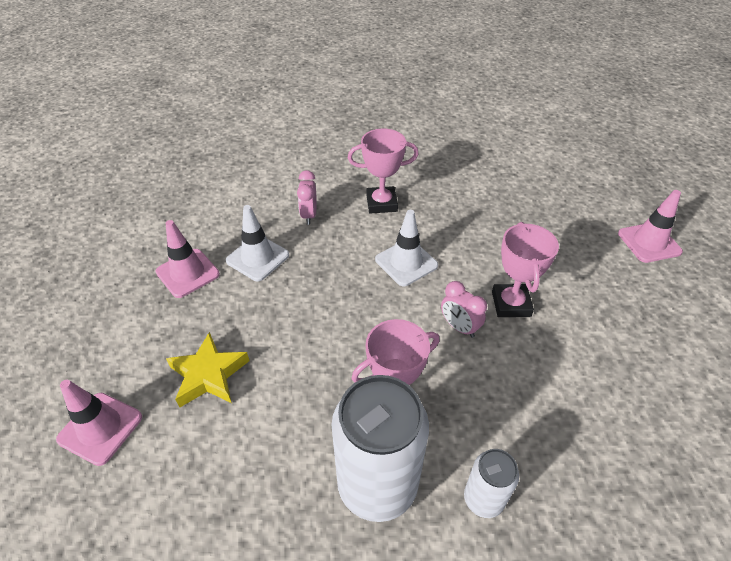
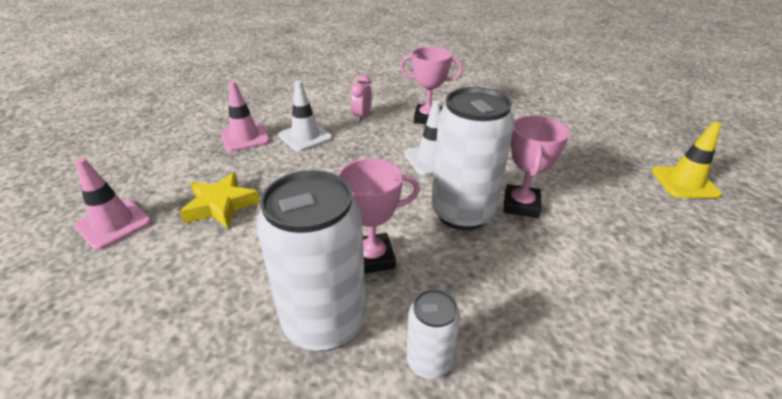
camera: 15 degrees right, 10 degrees down
(459, 327) = (462, 213): pink clock -> white can
(649, 242) = (684, 183): pink traffic cone -> yellow traffic cone

